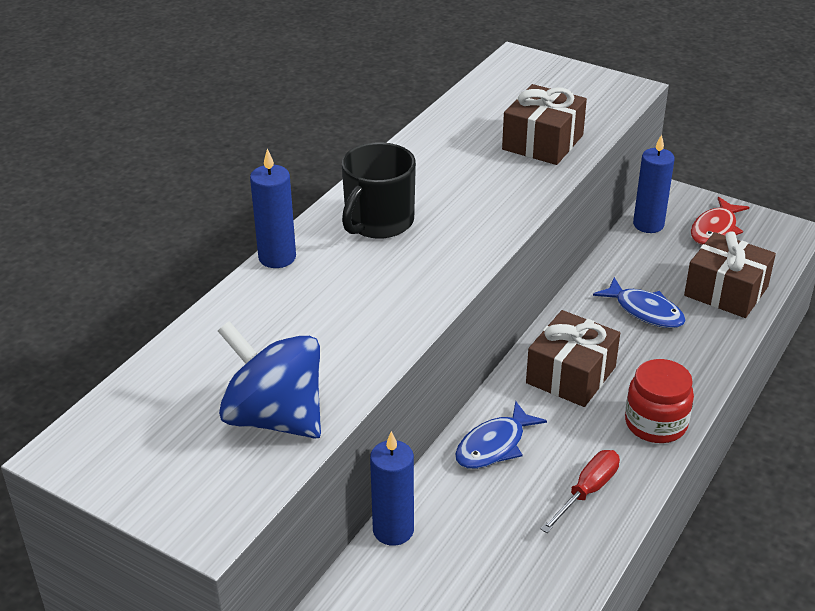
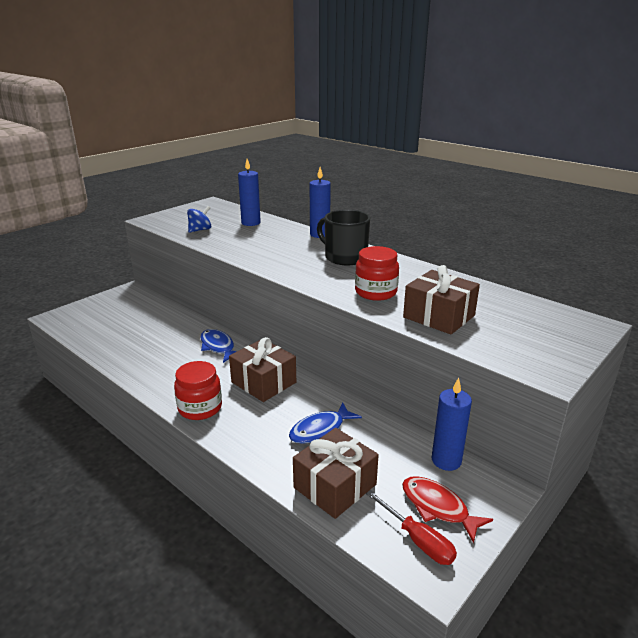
camera: 100 degrees right, 10 degrees down
(274, 417) = (200, 230): blue spinning top -> blue spinning top, size x0.52
(393, 530) = (181, 314): blue candle -> blue candle (251, 223)
(495, 187) = (375, 292): none -> red jar
(587, 491) = (164, 371): red screwdriver -> red screwdriver (417, 540)

